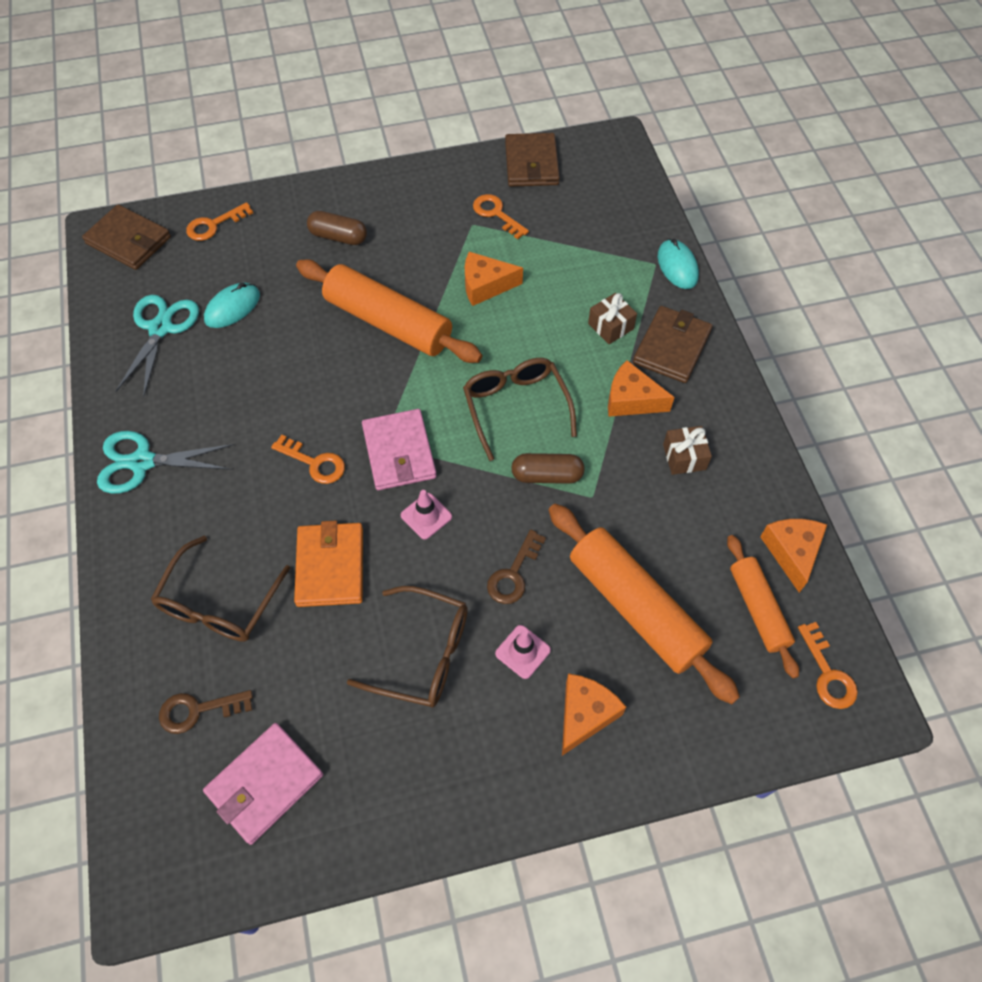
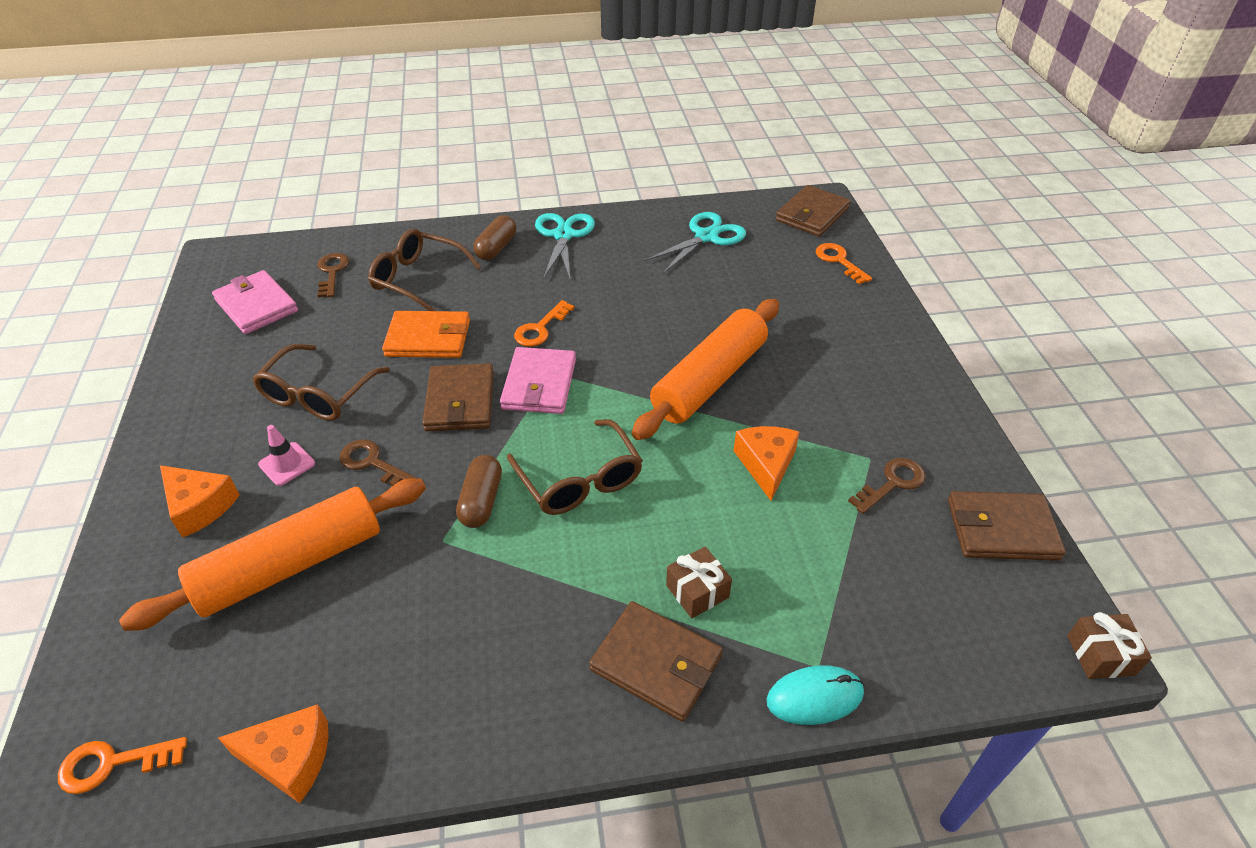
camera: 95 degrees right, 15 degrees down
(160, 328) = (706, 237): turquoise scissors -> turquoise scissors turned 60 degrees counterclockwise
(232, 307) = (730, 276): turquoise mouse -> none
(338, 237) = (833, 344): brown capsule -> brown capsule (496, 248)
(399, 452) = (539, 384): pink wallet -> pink wallet turned 75 degrees counterclockwise
(426, 516) = (460, 401): pink traffic cone -> brown wallet
(496, 214) = (892, 483): orange key -> brown key
(515, 407) = (580, 480): brown glasses -> brown glasses turned 75 degrees clockwise
(631, 400) = (572, 599): orange cheese -> none
(684, 457) = (472, 648): brown gift -> brown gift (1100, 655)
(758, 609) = (232, 696): orange rolling pin -> none

